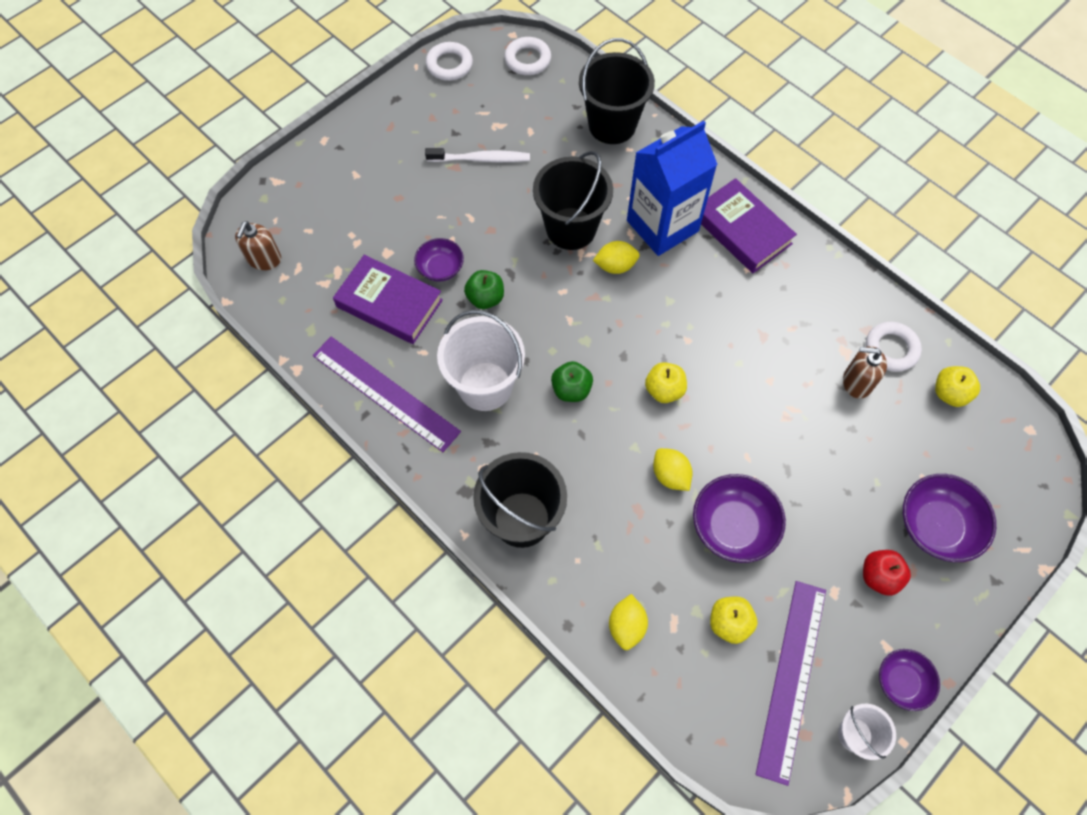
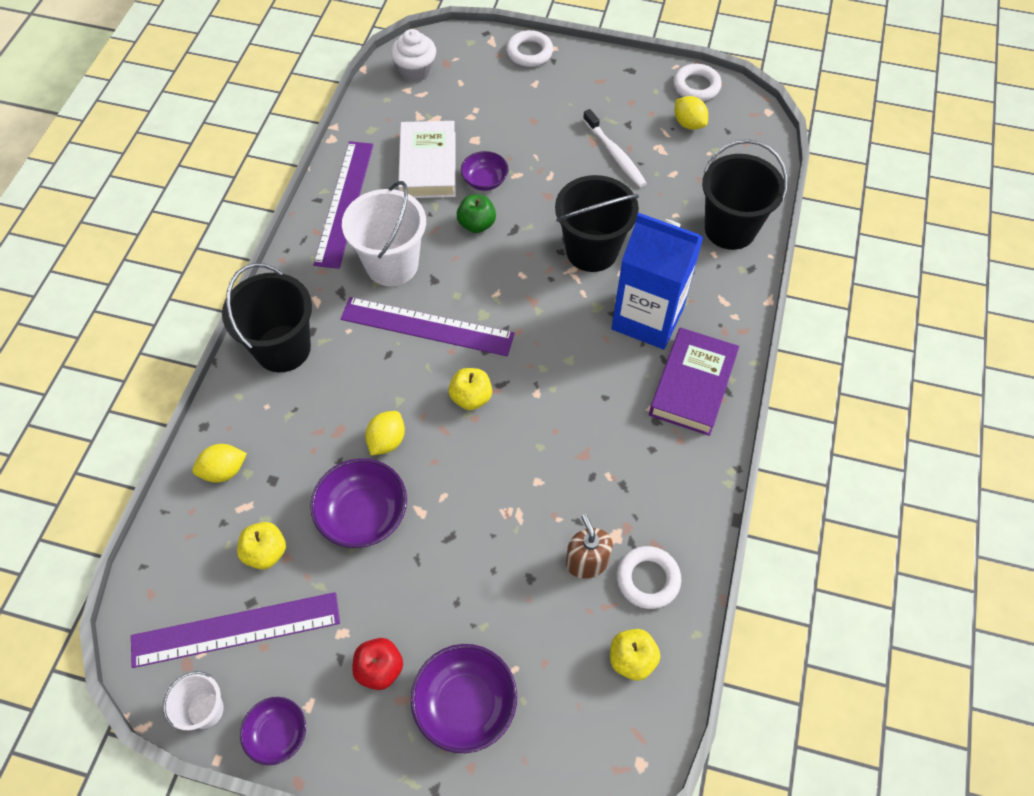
camera: 60 degrees right, 5 degrees down
(264, 259) = (415, 70): brown soap dispenser -> white cupcake
(389, 303) = (428, 165): purple book -> white book
(527, 60) = (750, 135): white ring -> white ring (529, 52)
(571, 389) = (427, 327): green apple -> purple ruler
(615, 266) = (576, 301): yellow lemon -> yellow lemon (688, 124)

